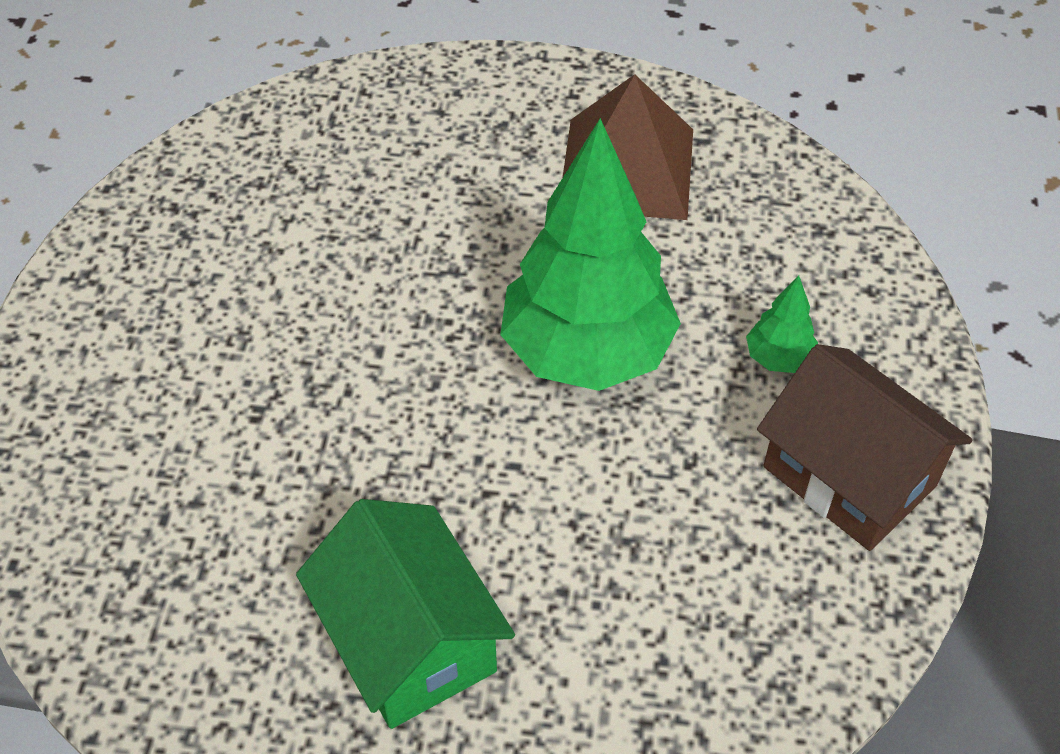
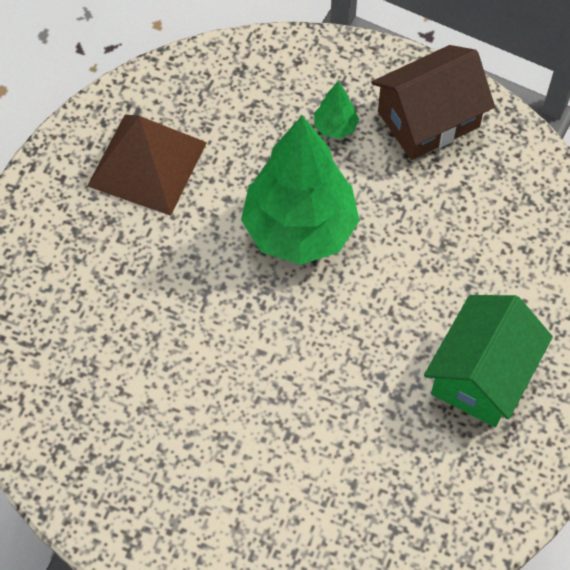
camera: 75 degrees left, 10 degrees up
(410, 641) = (482, 375): green house -> green house turned 45 degrees counterclockwise

